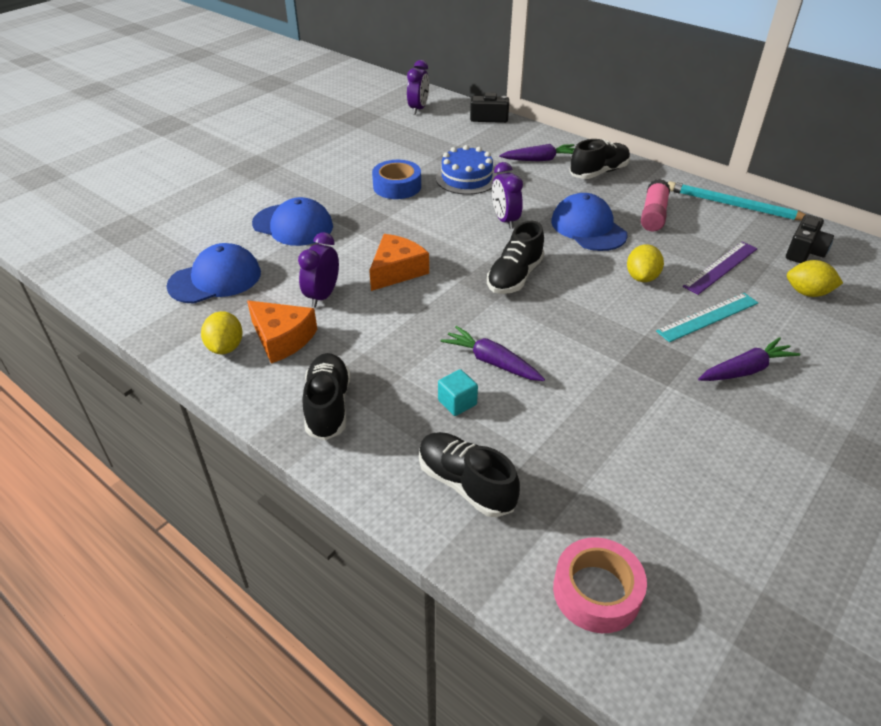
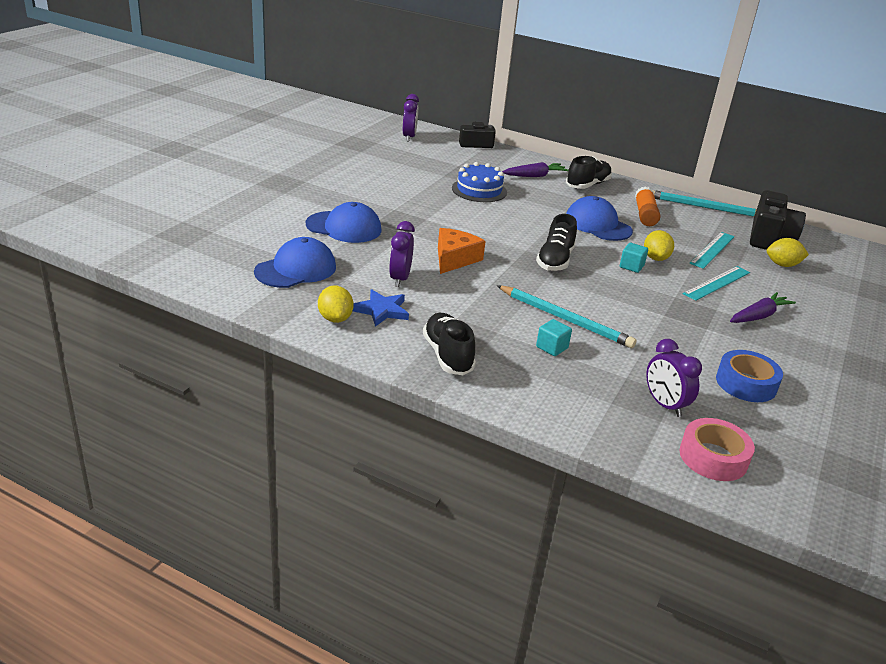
camera: 15 degrees left, 10 degrees down
(282, 338) = (381, 310): orange cheese -> blue star
(397, 186) = (421, 197): blue tape -> blue tape (746, 383)
(466, 484) = (585, 399): black shoe -> none
(491, 362) = (565, 319): purple carrot -> turquoise pencil
(505, 220) = (527, 220): purple clock -> purple clock (664, 405)
(606, 288) = (631, 266): none -> turquoise cube
(653, 215) = (645, 215): pink glue stick -> orange glue stick
(721, 267) = (712, 250): purple ruler -> turquoise ruler
(804, 252) = (769, 238): black camera -> black camera, size x1.63

